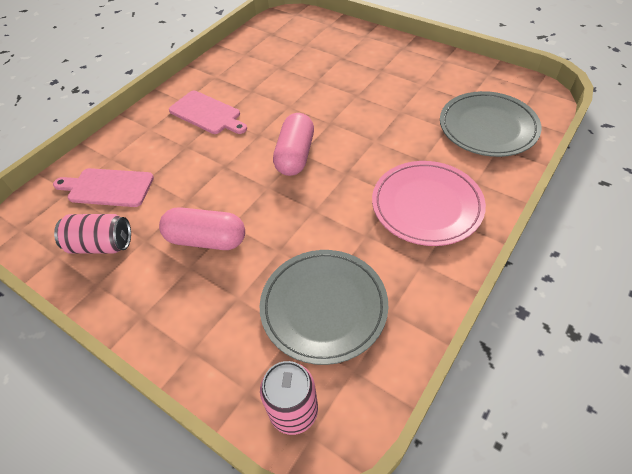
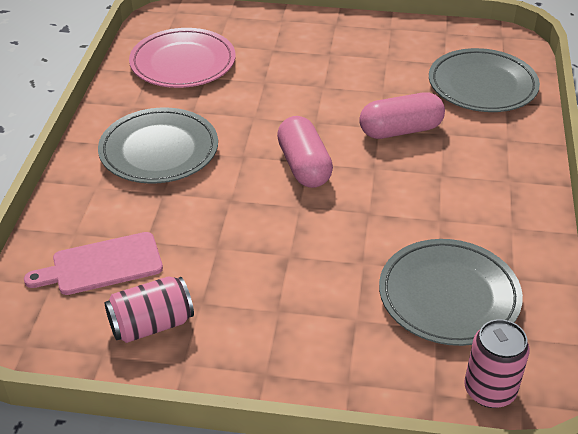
camera: 30 degrees left, 10 degrees down
(206, 239) = (274, 278): pink capsule -> pink capsule (400, 130)
(207, 114) = (159, 150): pink cutting board -> grey plate
(426, 206) = (477, 175): pink plate -> pink plate (183, 63)

